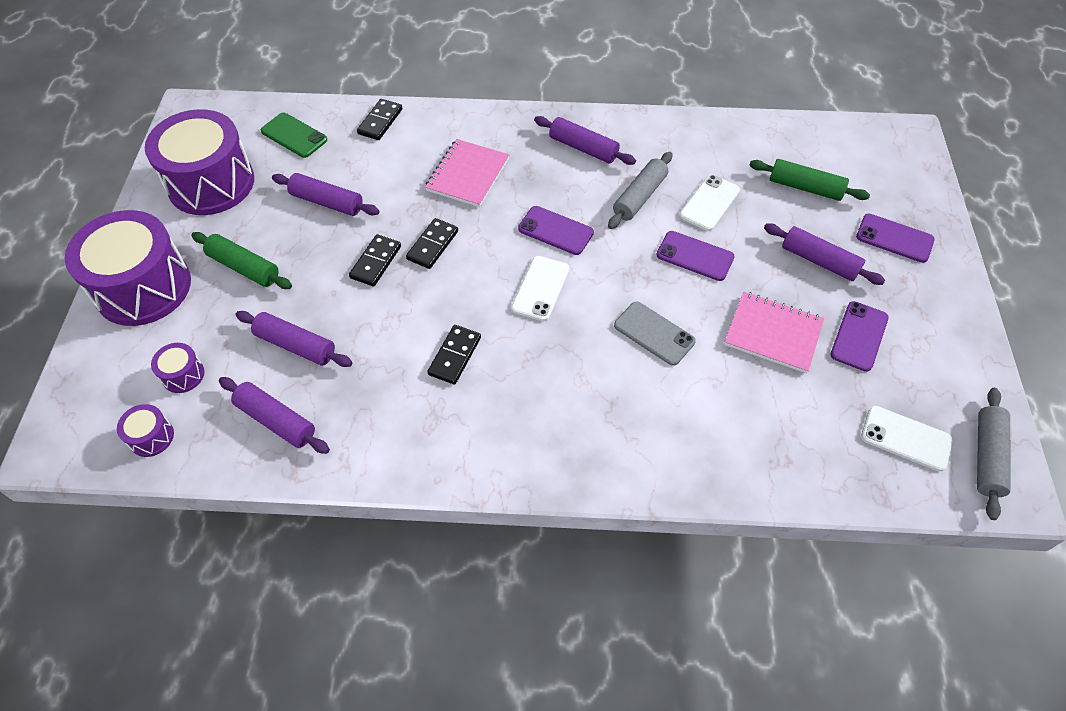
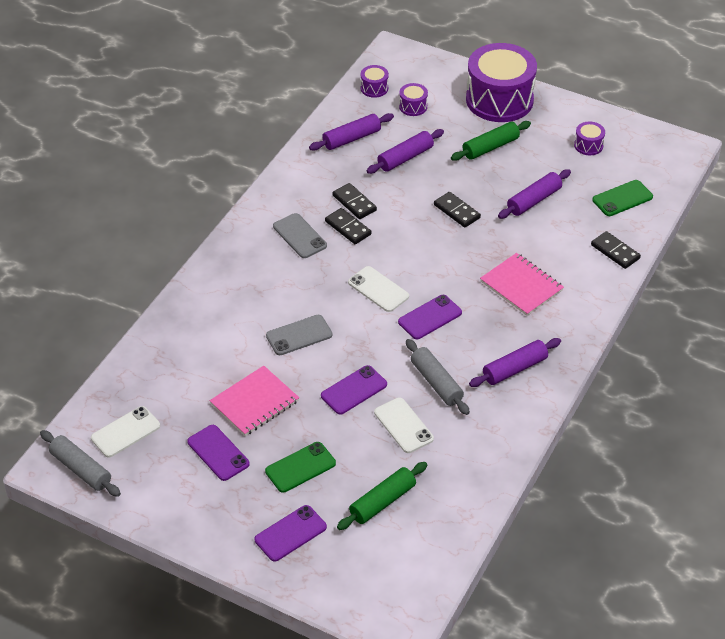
camera: 115 degrees right, 10 degrees down
(211, 183) = (588, 145): purple drum -> purple drum, size x0.42
(432, 245) = (455, 245): black domino -> black domino (354, 203)
(495, 401) = (300, 236): none -> grey phone
(819, 261) = (300, 467): purple rolling pin -> green phone

